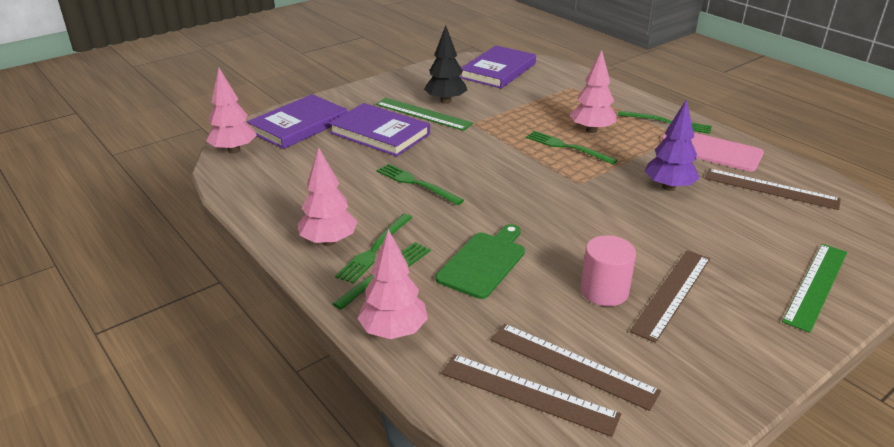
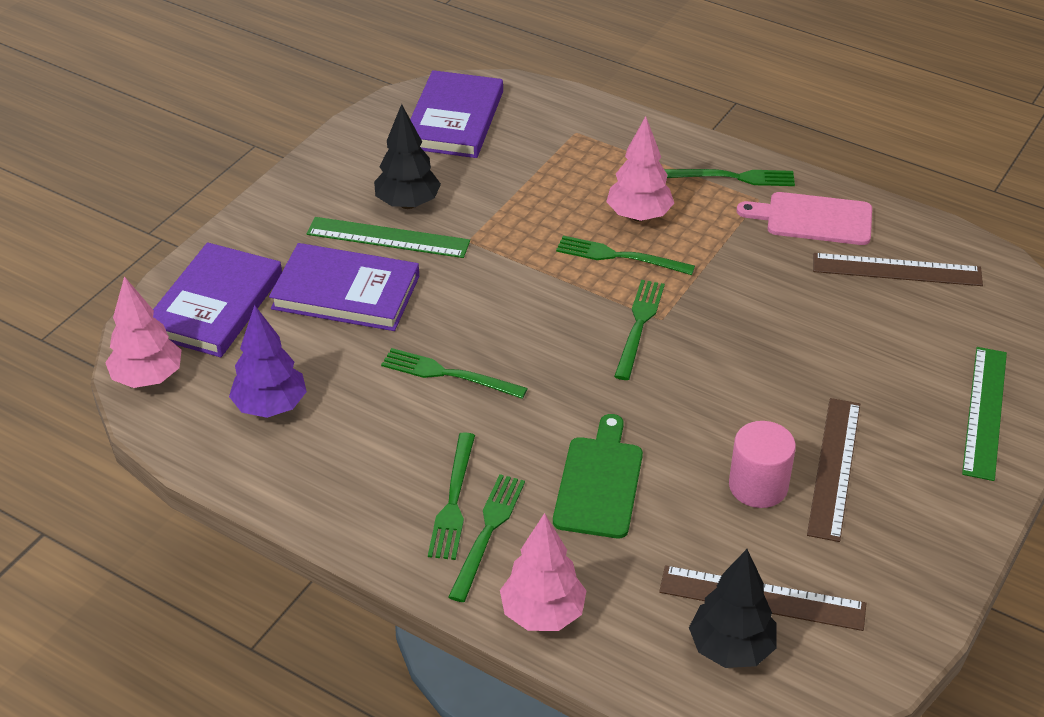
camera: 20 degrees left, 10 degrees up
(329, 241) = (386, 503): pink tree -> none
(528, 394) = (731, 649): brown ruler -> black tree
(561, 183) = (639, 326): none -> green fork
(668, 187) = (775, 298): purple tree -> purple tree (271, 407)

